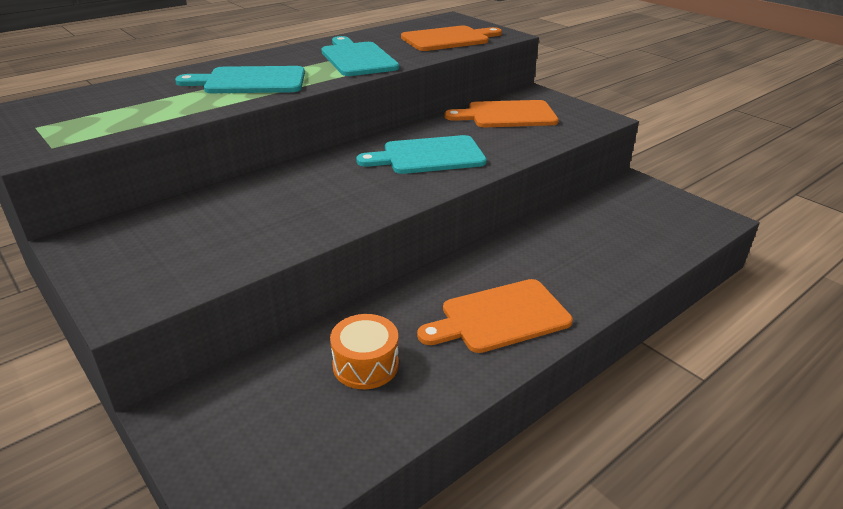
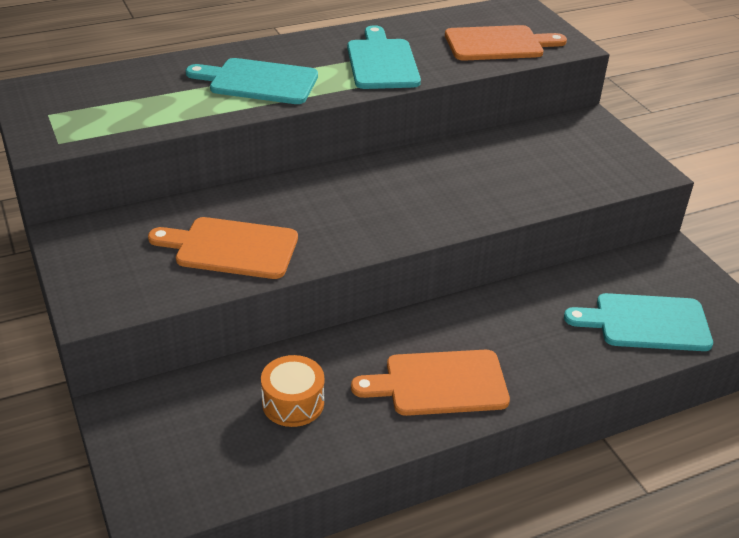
camera: 15 degrees right, 5 degrees up
(428, 156) = (425, 192): turquoise cutting board -> turquoise cutting board (645, 322)
(507, 115) = (540, 149): orange cutting board -> orange cutting board (231, 248)

